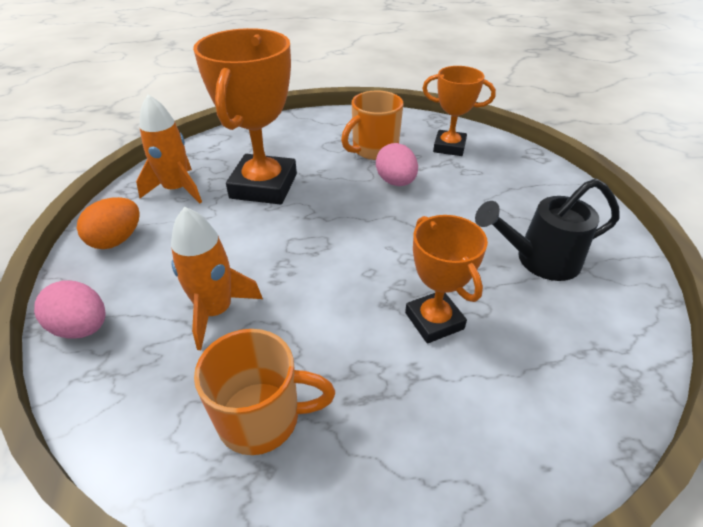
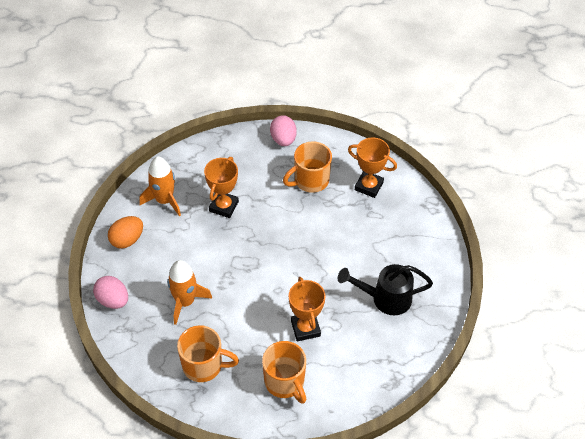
camera: 10 degrees right, 10 degrees up
(264, 186) = (224, 206): orange trophy -> orange trophy, size x0.60
(396, 182) = (316, 217): pink egg -> pink egg (283, 140)
(432, 423) = (285, 382): none -> orange mug

